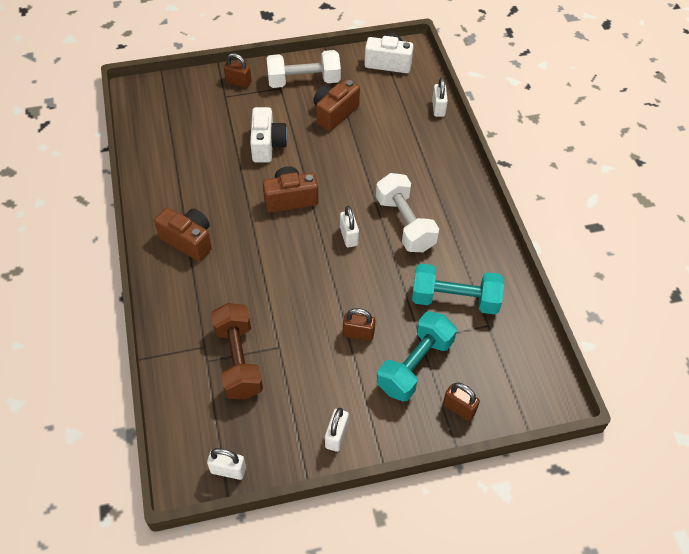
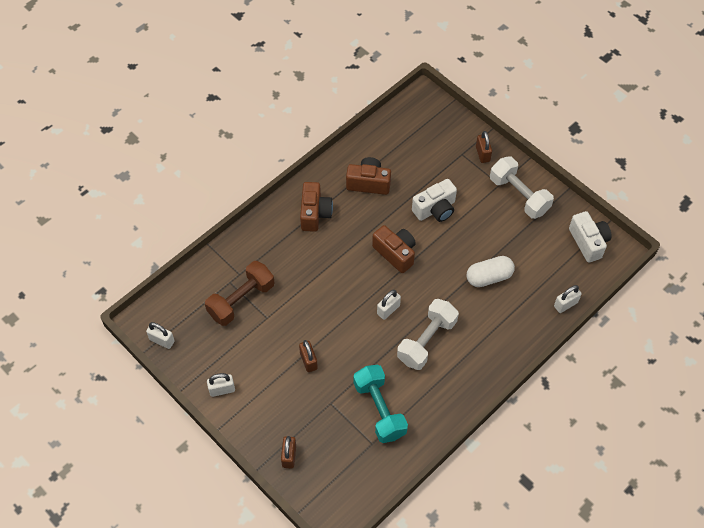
camera: 60 degrees right, 5 degrees up
(228, 470) = (162, 340): white padlock -> white padlock turned 45 degrees counterclockwise
(334, 113) = (502, 235): brown camera -> brown camera (368, 183)
(371, 144) = (489, 277): none -> white capsule
(415, 365) = (306, 410): turquoise dumbbell -> none

